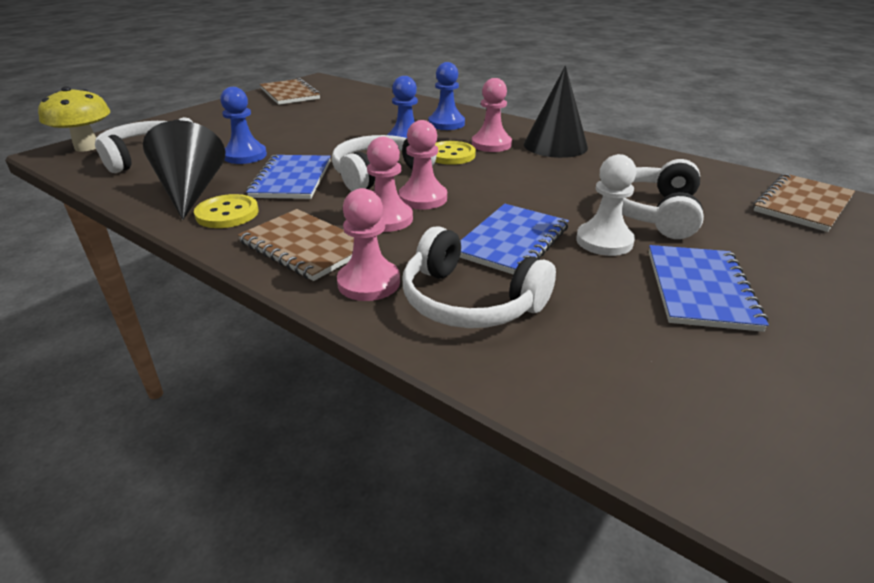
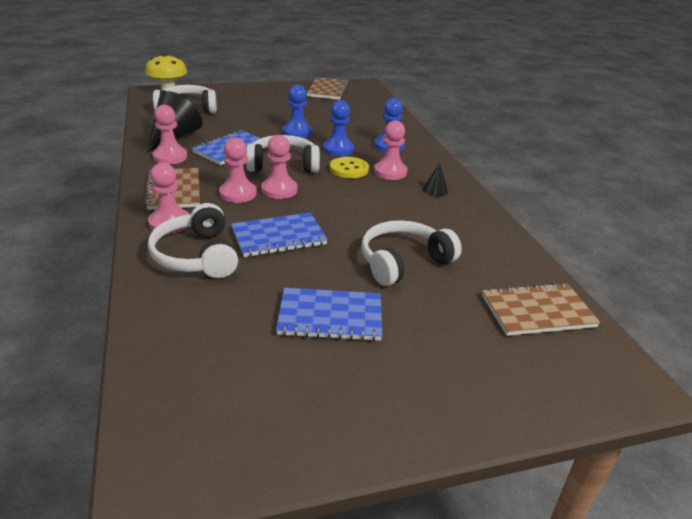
camera: 35 degrees right, 0 degrees up
(227, 213) = (170, 157): yellow button -> pink pawn
(245, 156) = (233, 125): blue pawn -> blue pawn (297, 132)
(555, 145) = (435, 190): black cone -> black cone, size x0.46
(604, 241) = (332, 263): white pawn -> none
(700, 289) = (330, 317): blue notebook -> blue notebook turned 45 degrees clockwise

